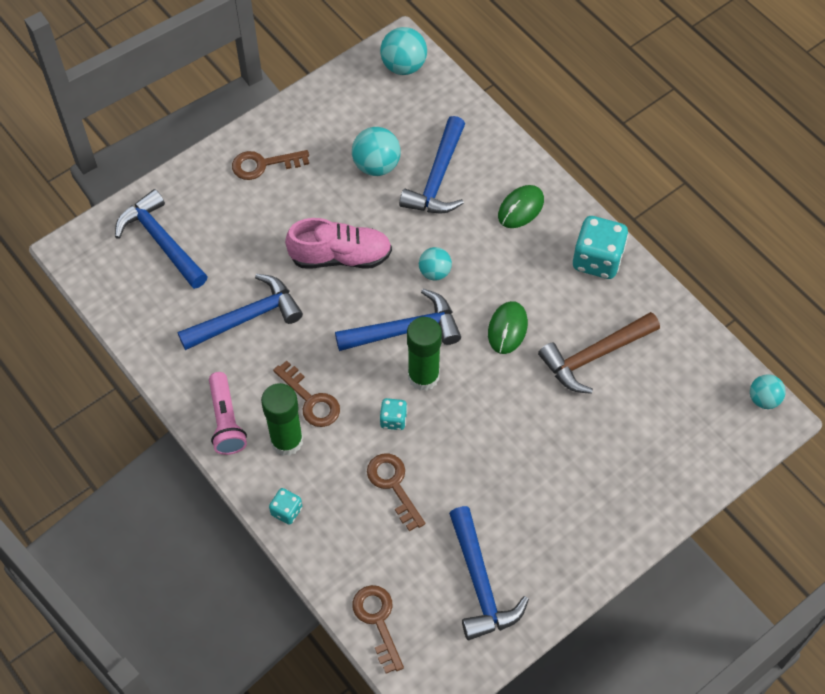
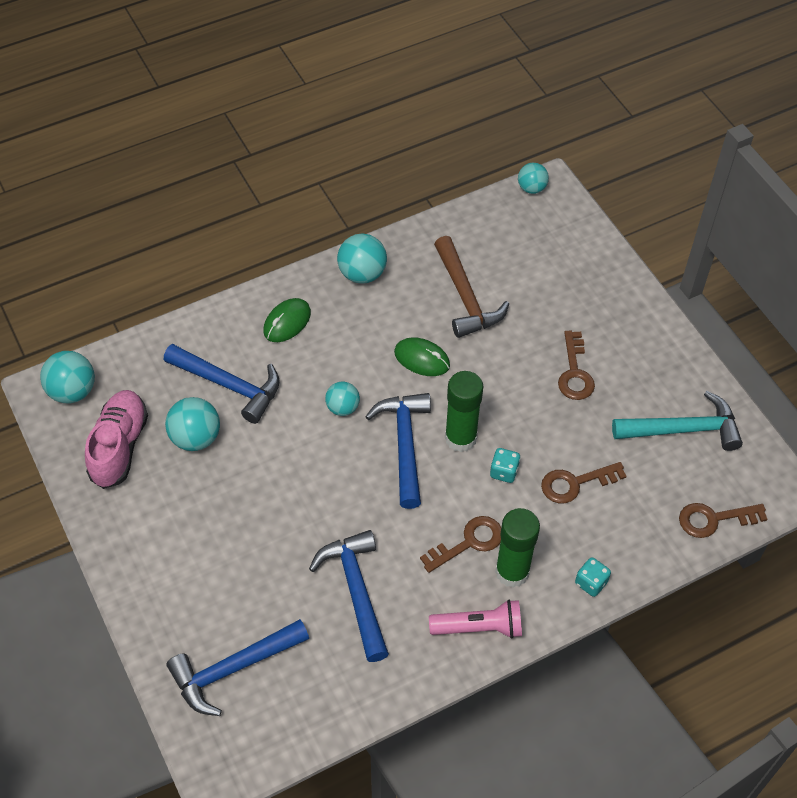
camera: 80 degrees left, 5 degrees down
(263, 164) = (159, 548): brown key -> brown key (575, 373)
(340, 256) = (302, 489): pink shoe -> pink shoe (119, 447)
(480, 583) = (683, 430): blue hammer -> turquoise hammer
(520, 208) = (287, 322): green mouse -> green mouse turned 75 degrees clockwise
(597, 260) = (362, 274): turquoise dice -> turquoise ball

